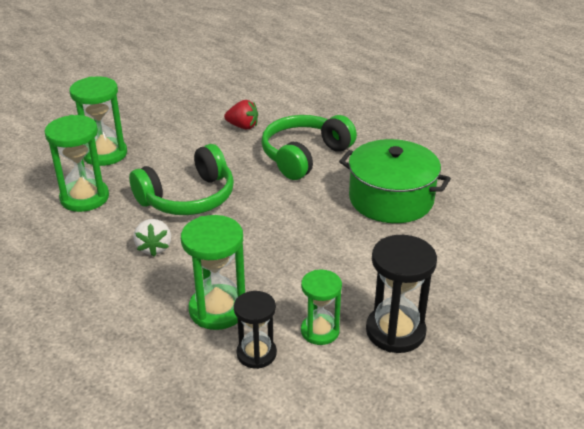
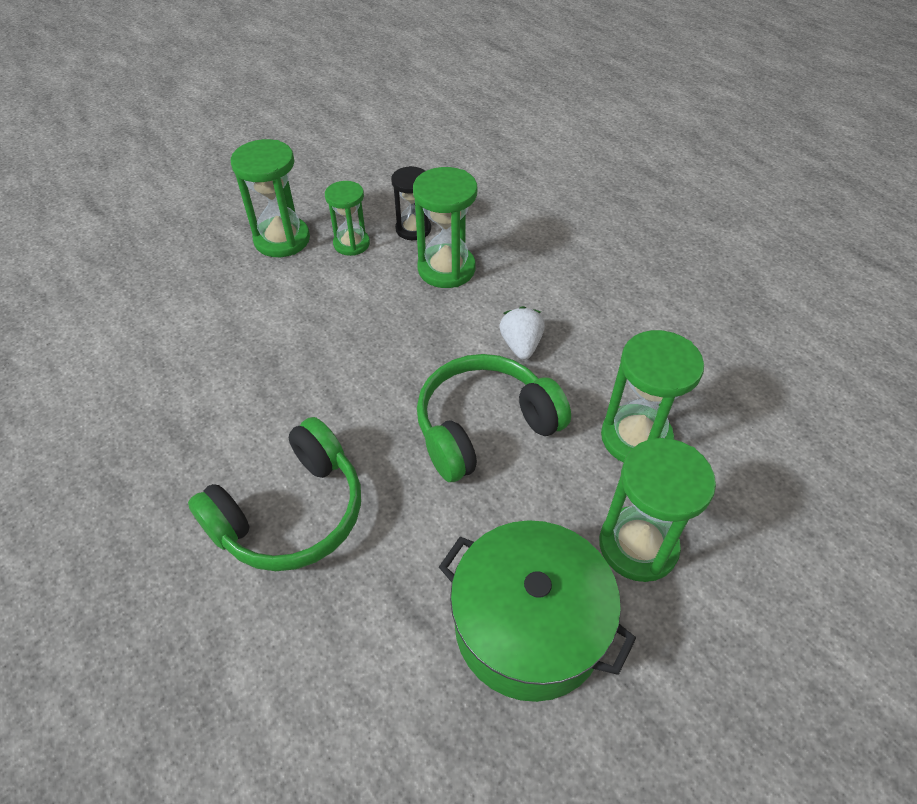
camera: 175 degrees left, 15 degrees up
(243, 126) = (386, 618): red strawberry -> none
(391, 199) = (199, 404): green pot -> green pot (529, 625)
(395, 331) = (282, 239): black hourglass -> green hourglass

